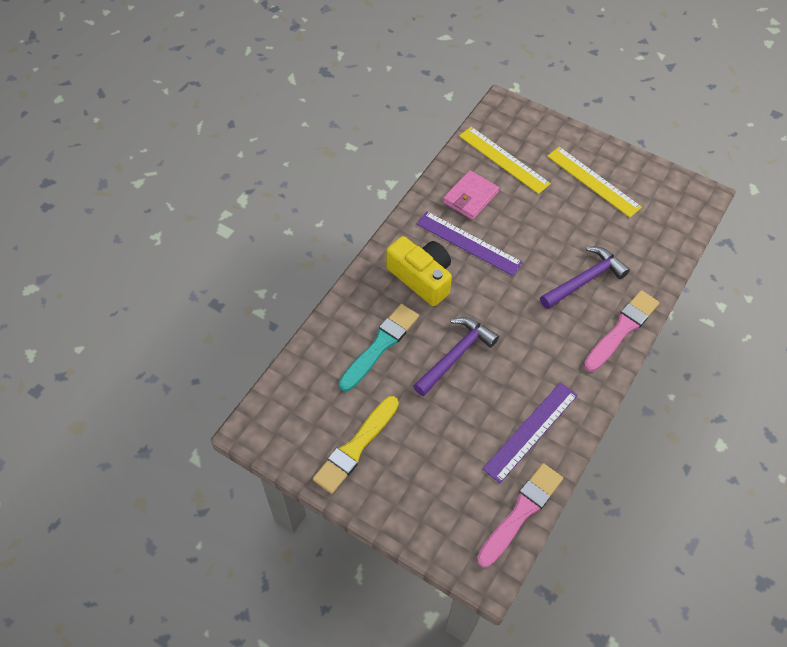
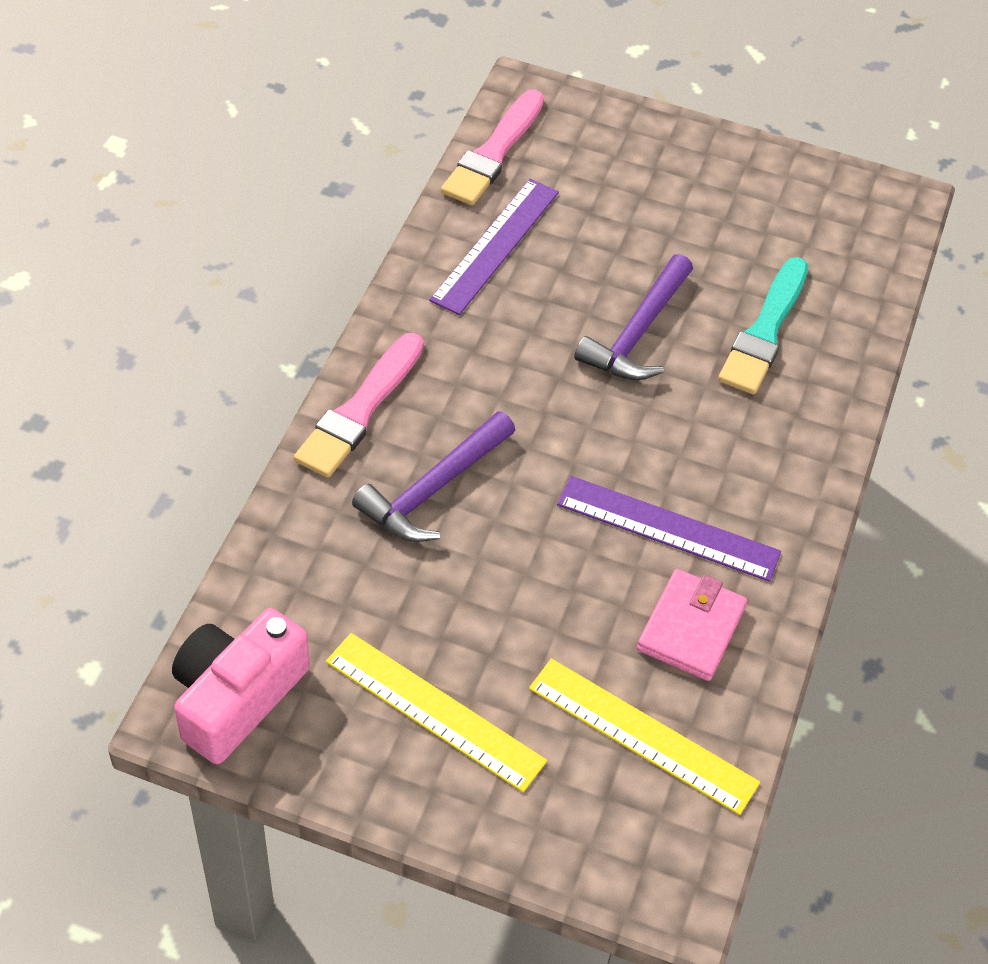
camera: 165 degrees right, 5 degrees down
(356, 447) = (747, 197): yellow brush -> none
(421, 277) = (735, 450): yellow camera -> none
(681, 199) = (236, 697): none -> pink camera

